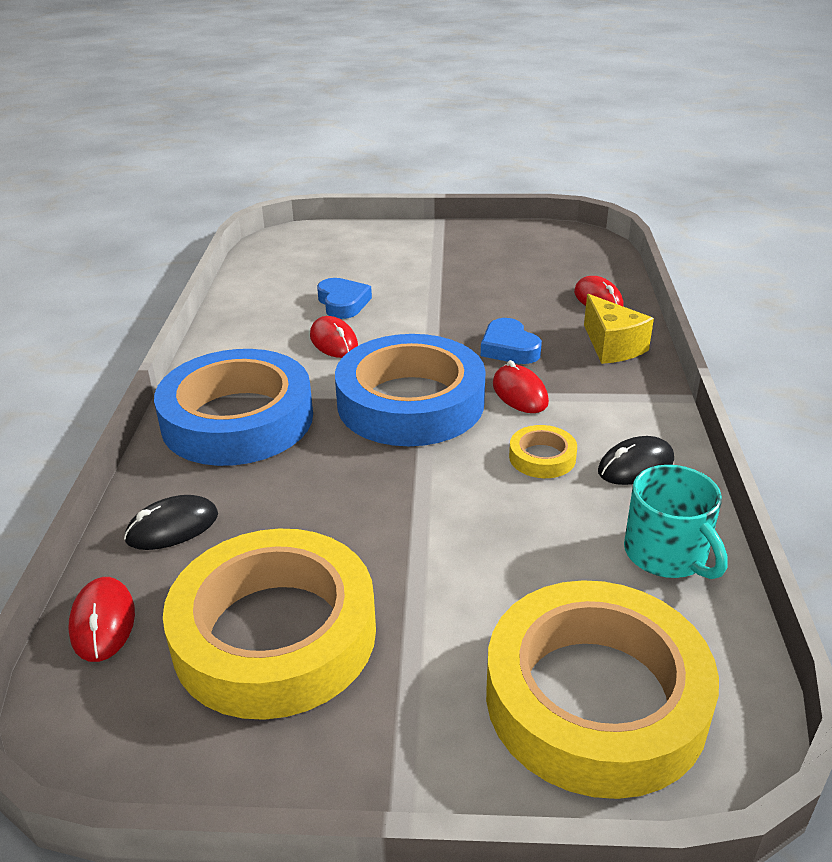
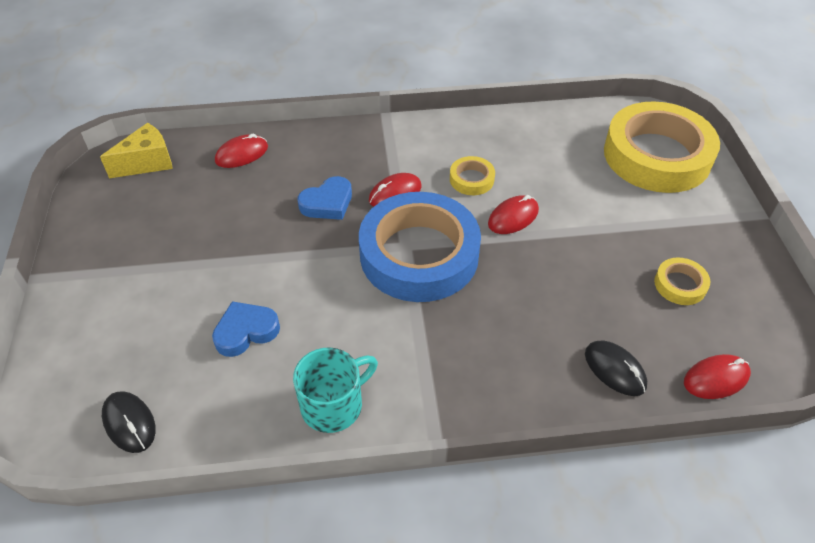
camera: 100 degrees left, 15 degrees up
(237, 419) = (468, 367): blue tape -> none
(275, 634) = (680, 284): yellow tape -> yellow tape, size x0.41
(333, 342) = (326, 324): red mouse -> red mouse (513, 217)
(612, 346) = (320, 147): yellow cheese -> yellow cheese (147, 162)
(635, 466) = (469, 139): black mouse -> black mouse (129, 423)
(667, 554) = (546, 129): turquoise mug -> turquoise mug (333, 404)

